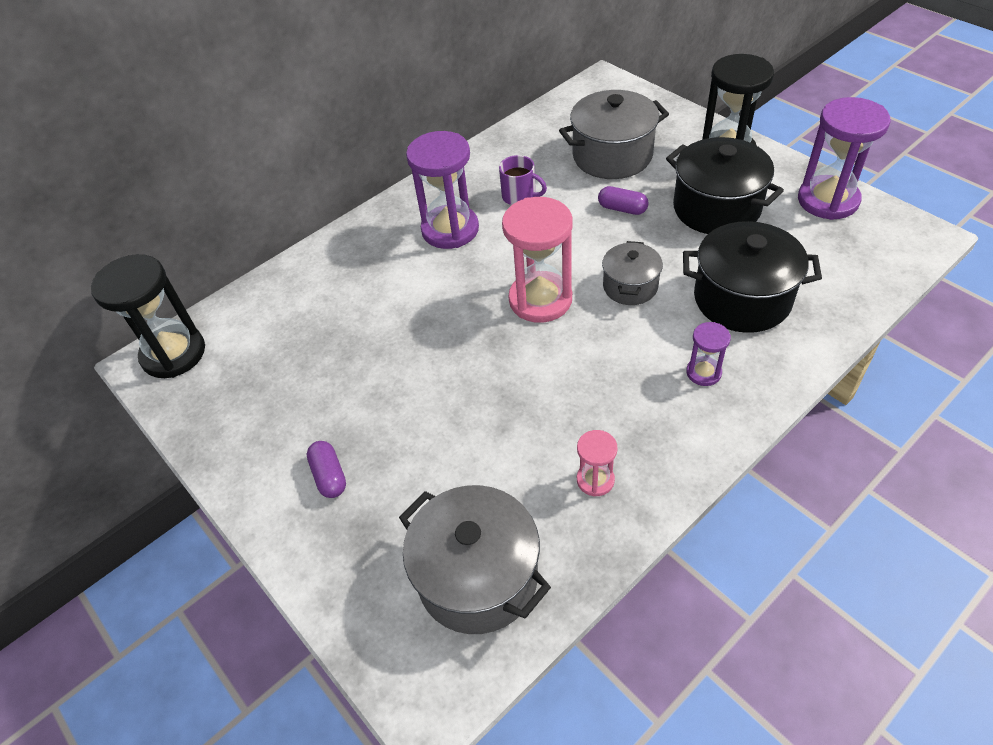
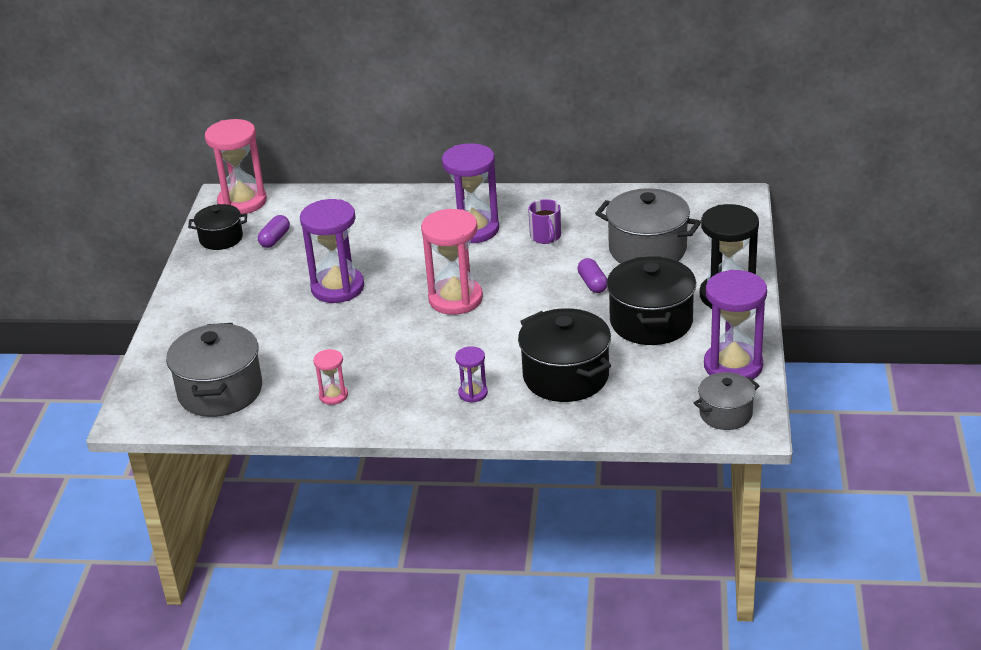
camera: 45 degrees right, 15 degrees down
(173, 354) = (242, 202): black hourglass -> pink hourglass
(208, 407) = (221, 238): none -> black pot
(329, 476) = (225, 306): purple capsule -> purple capsule (275, 239)
(416, 368) = (337, 288): none -> purple hourglass
(630, 286) = (516, 326): grey pot -> grey pot (725, 414)

